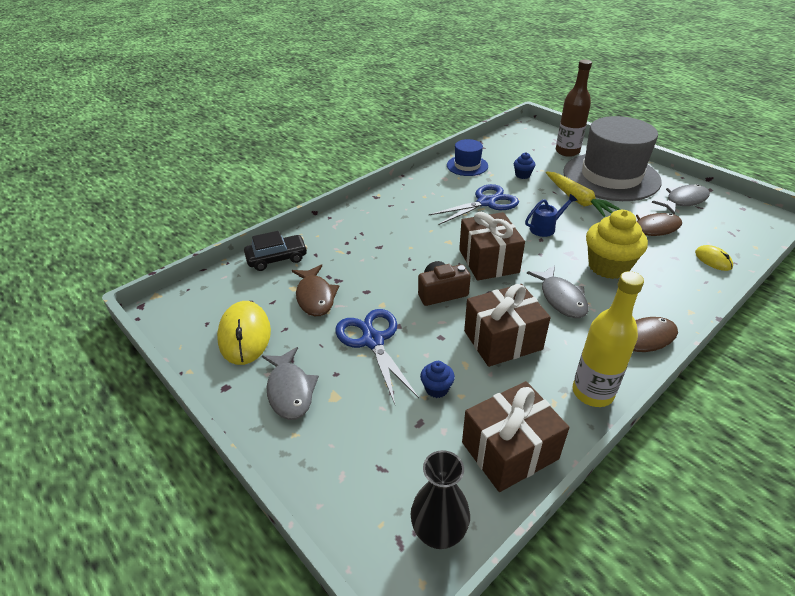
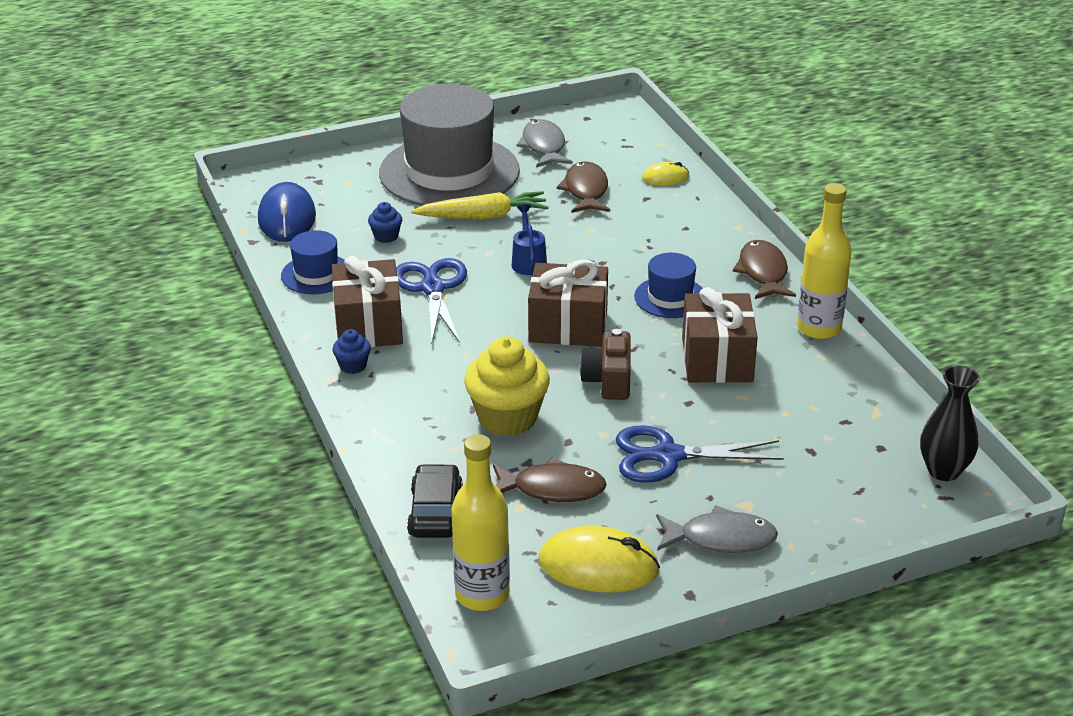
camera: 70 degrees left, 5 degrees down
(208, 294) = (482, 595): none -> yellow bottle
(436, 389) = (768, 426): blue cupcake -> blue cupcake (353, 366)
(509, 450) = (869, 402): brown gift -> brown gift (368, 326)
(510, 144) = (287, 218): none -> blue mouse
(561, 298) = (670, 297): grey fish -> blue hat
(567, 151) = (354, 179): brown bottle -> none
(608, 266) = (634, 246): yellow cupcake -> yellow cupcake (507, 418)

